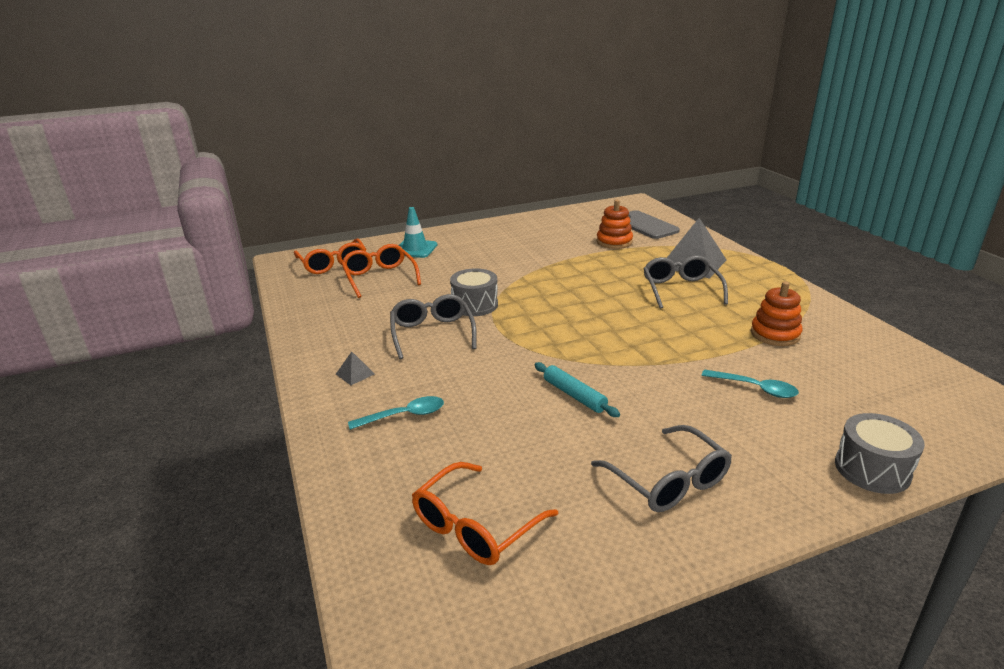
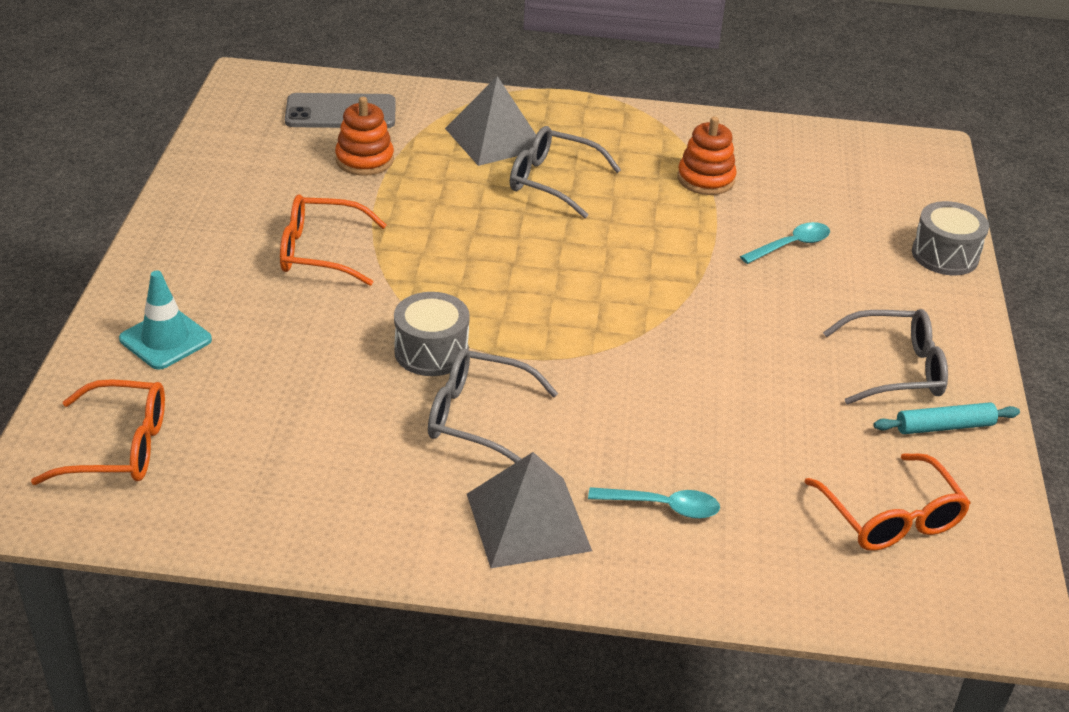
camera: 65 degrees left, 10 degrees up
(355, 374) = (528, 522): grey pyramid -> grey pyramid, size x2.37
(380, 278) = (239, 411): orange glasses -> orange glasses (321, 252)
(404, 415) = (663, 506): turquoise spoon -> turquoise spoon turned 90 degrees clockwise
(574, 395) = (717, 362): turquoise rolling pin -> turquoise rolling pin (944, 427)

